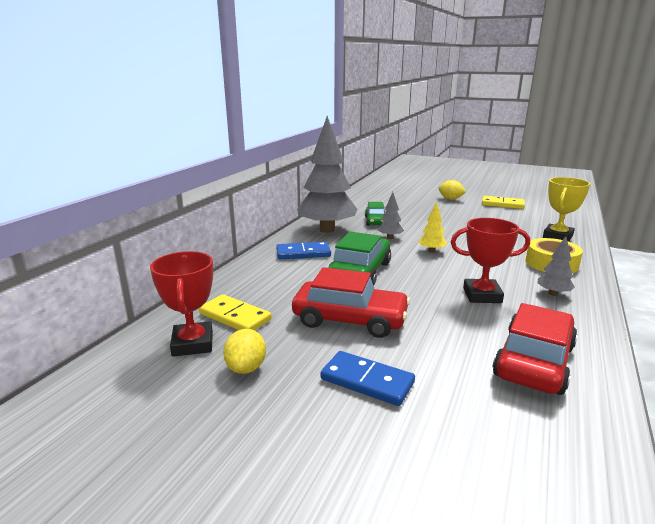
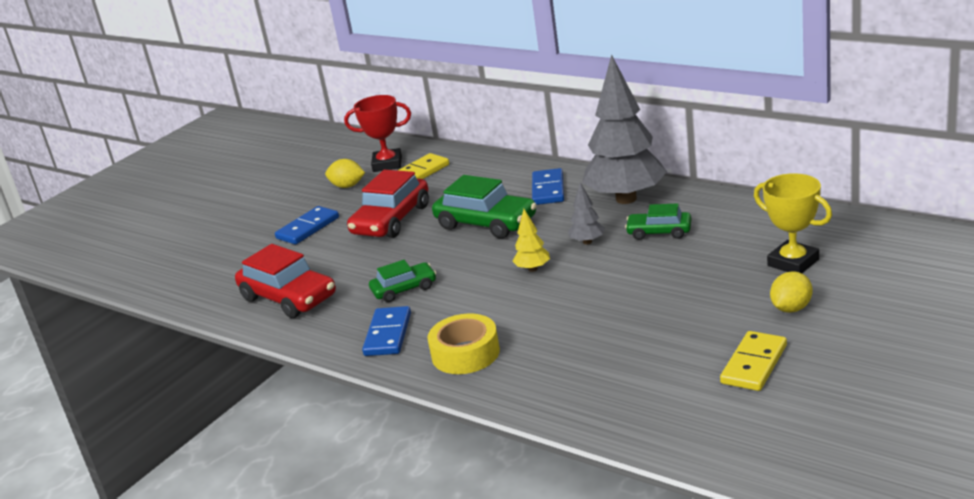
camera: 105 degrees right, 5 degrees up
(482, 295) = (404, 289): red trophy -> green car
(553, 294) = (388, 334): grey tree -> blue domino
(557, 236) = (563, 386): yellow trophy -> yellow trophy (793, 263)

